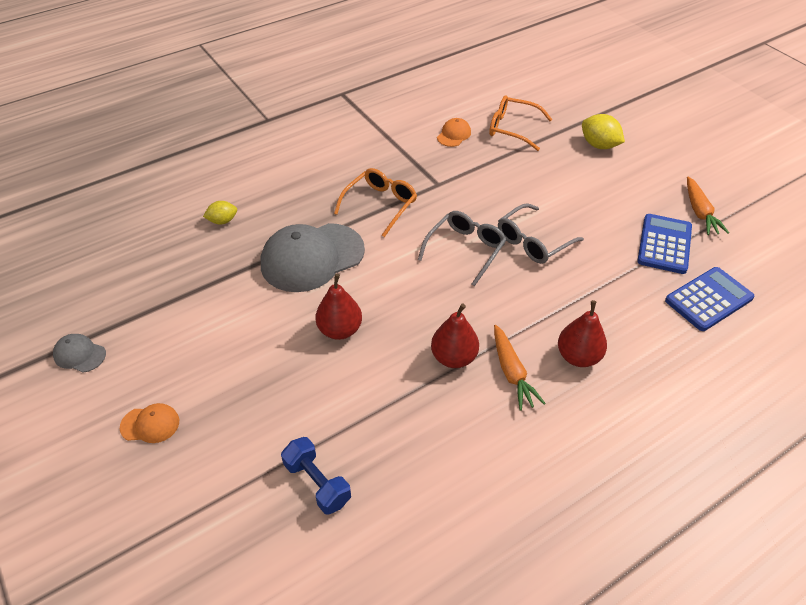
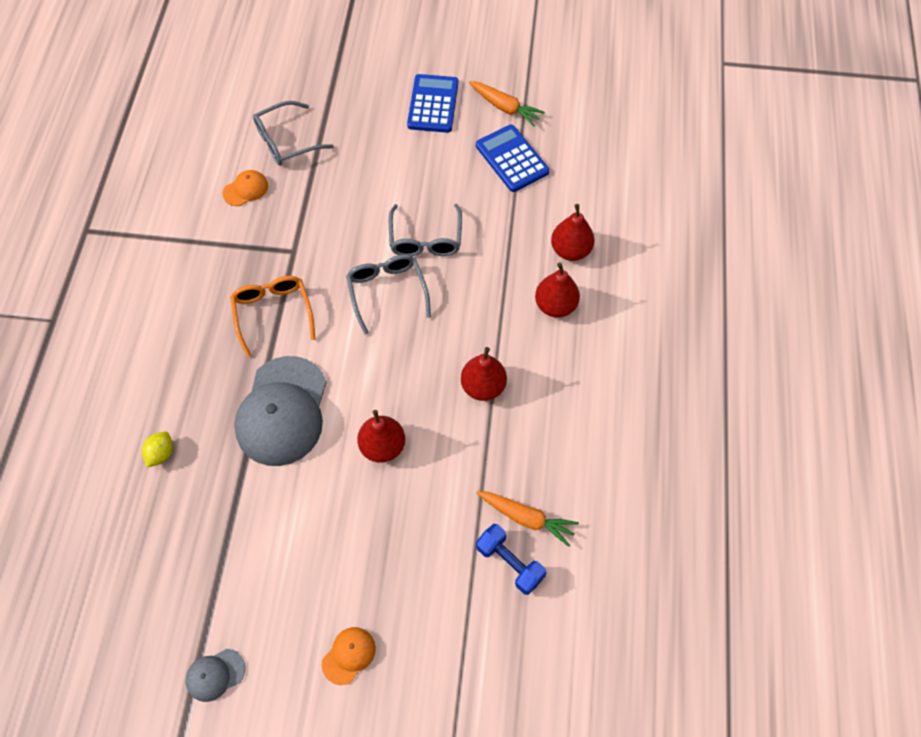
camera: 50 degrees left, 15 degrees up
(317, 483) = (509, 563): blue dumbbell -> blue dumbbell turned 45 degrees clockwise
(454, 135) = (245, 189): orange cap -> orange cap turned 75 degrees clockwise
(512, 128) = (286, 141): orange glasses -> grey glasses
(512, 372) = (530, 359): orange carrot -> orange carrot (526, 518)
(599, 145) = (371, 102): yellow lemon -> none
(639, 333) = (570, 250): none -> red pear
(708, 299) = (583, 181): blue calculator -> blue calculator (433, 104)

